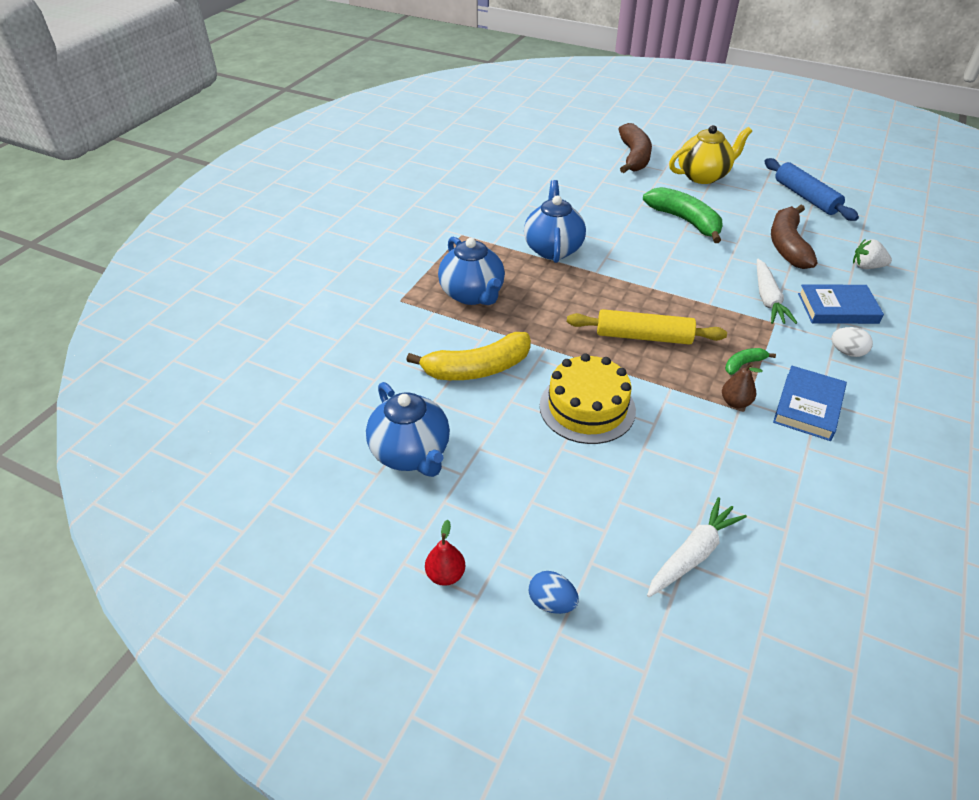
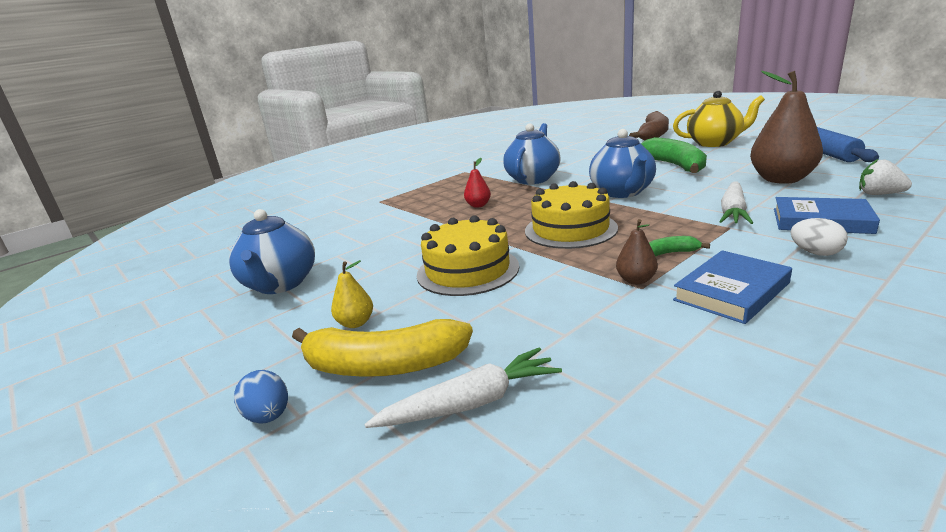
camera: 25 degrees right, 20 degrees down
(445, 575) = (202, 372): red pear -> red pear (478, 205)
(472, 294) = (438, 200): blue teapot -> blue teapot (622, 192)
(477, 369) = (395, 239): yellow banana -> yellow banana (383, 365)
(537, 492) = (356, 323): none -> yellow pear
(643, 336) = (570, 229): yellow rolling pin -> yellow cake
(787, 245) = (781, 179): brown banana -> brown pear

